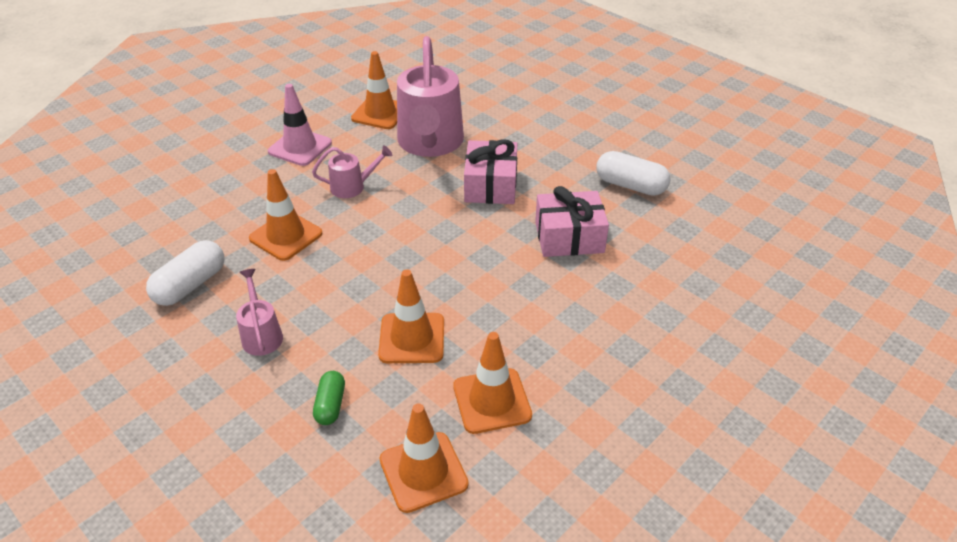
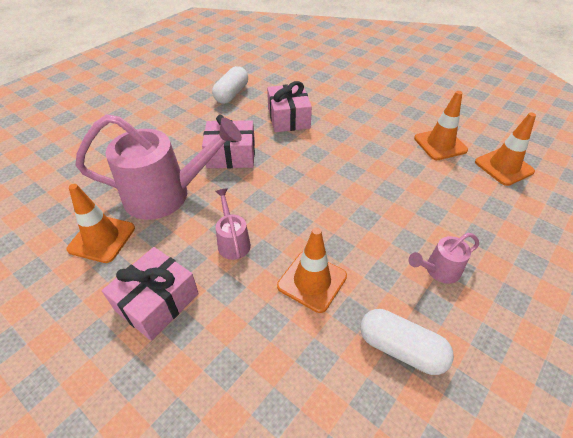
camera: 95 degrees left, 5 degrees up
(300, 147) = (157, 302): pink traffic cone -> pink gift
(330, 405) = (482, 214): green capsule -> none
(412, 338) = (406, 182): orange traffic cone -> none

